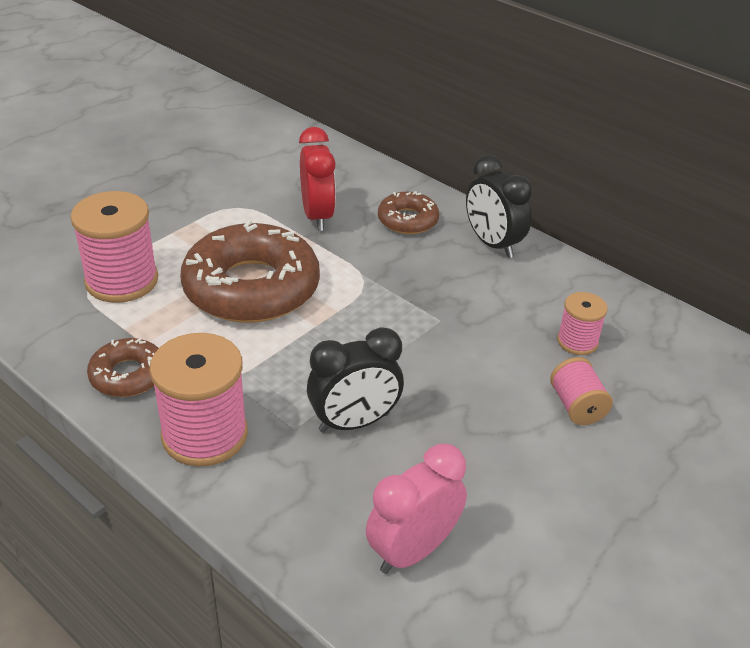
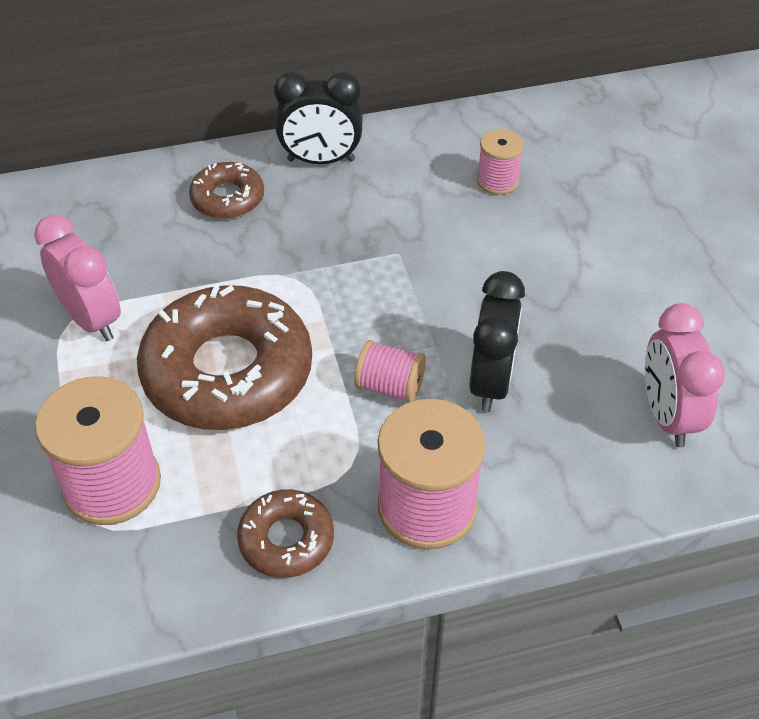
camera: 55 degrees left, 10 degrees up
(246, 214) = (92, 319): none -> pink clock
(317, 216) = (154, 263): red clock -> none
(576, 406) = (573, 225): pink spool -> pink spool (389, 386)

